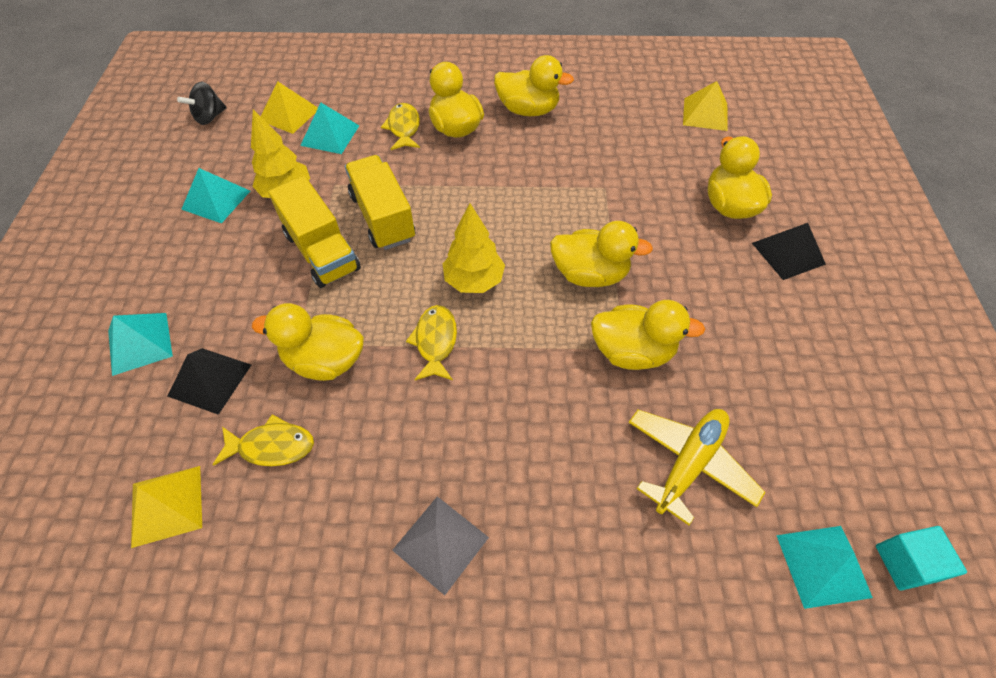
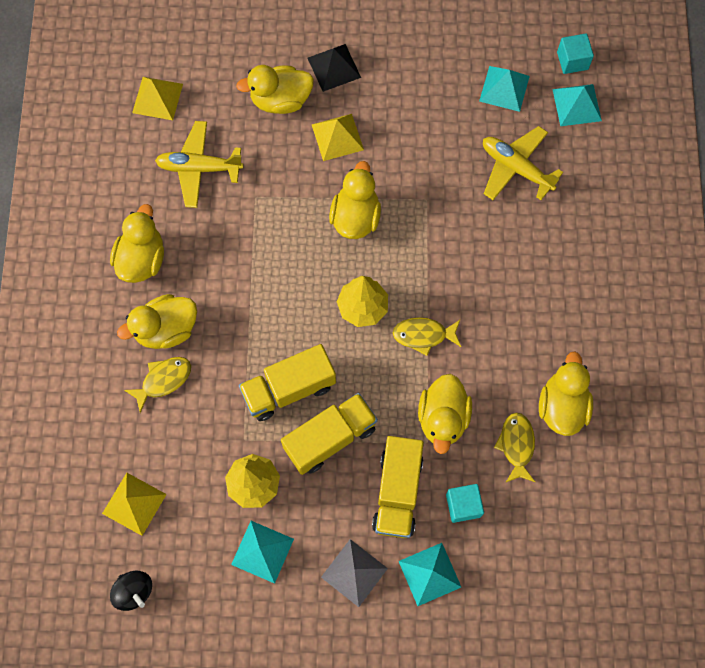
camera: 90 degrees left, 15 degrees up
(167, 505) = (563, 510): yellow pyramid -> yellow pyramid (337, 137)
(210, 380) = (463, 505): black pyramid -> turquoise cube
(245, 312) = (397, 492): none -> yellow truck
(330, 135) = (171, 454): turquoise pyramid -> turquoise pyramid (504, 88)
(404, 128) = (163, 380): yellow fish -> yellow fish turned 150 degrees clockwise
(441, 543) = (578, 323): grey pyramid -> grey pyramid (354, 572)
(632, 145) = (199, 168): none -> yellow plane
(632, 351) = (429, 193): yellow duck -> yellow duck (562, 406)

